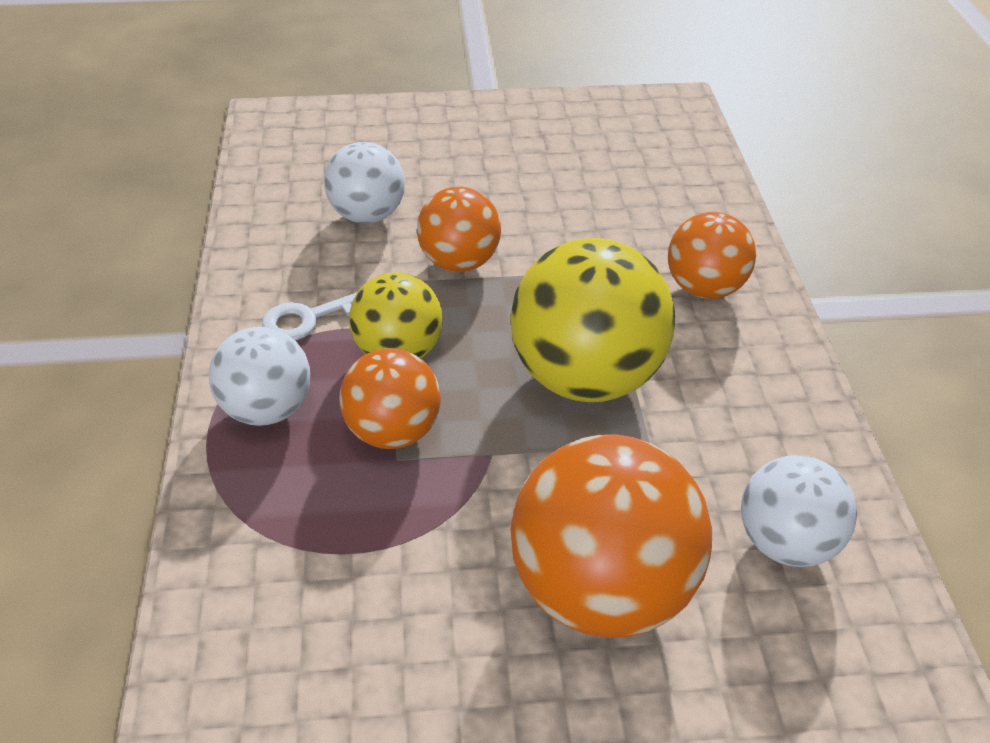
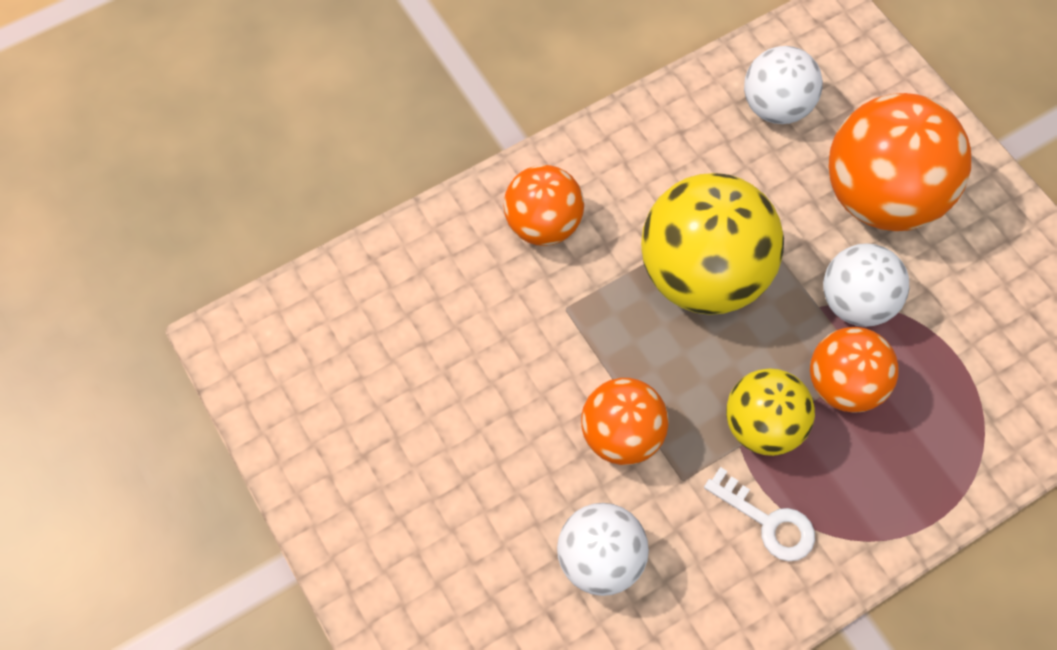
camera: 115 degrees left, 20 degrees up
(267, 408) = (883, 491): white ball -> white ball (855, 302)

